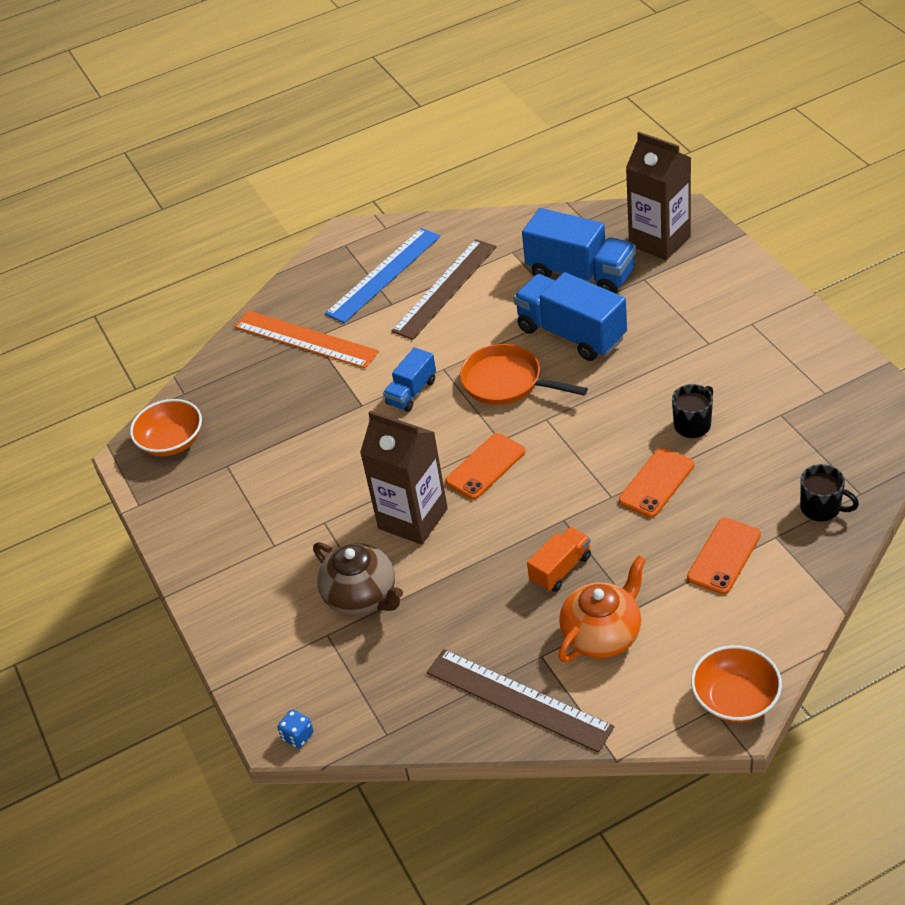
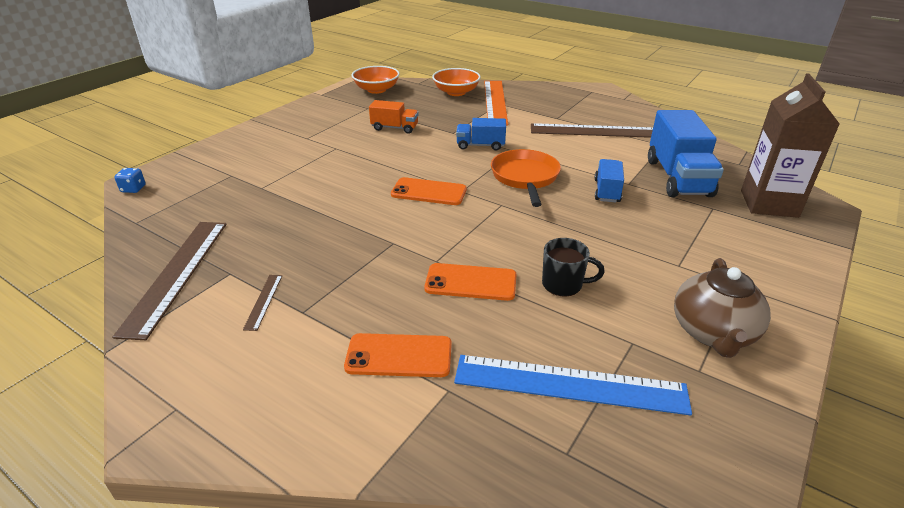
camera: 55 degrees right, 10 degrees down
(362, 596) = (271, 178): brown teapot -> brown teapot (713, 333)
(383, 274) = (580, 109): blue ruler -> blue ruler (569, 384)
(413, 518) = (357, 177): brown carton -> none
(560, 569) = (335, 256): orange truck -> orange truck (394, 128)
(571, 334) = (607, 191): blue truck -> blue truck, size x0.55
(602, 635) = (263, 301): orange teapot -> brown ruler
(735, 699) = (191, 424): orange bowl -> orange bowl (456, 92)
(821, 508) = (517, 420): black mug -> none

